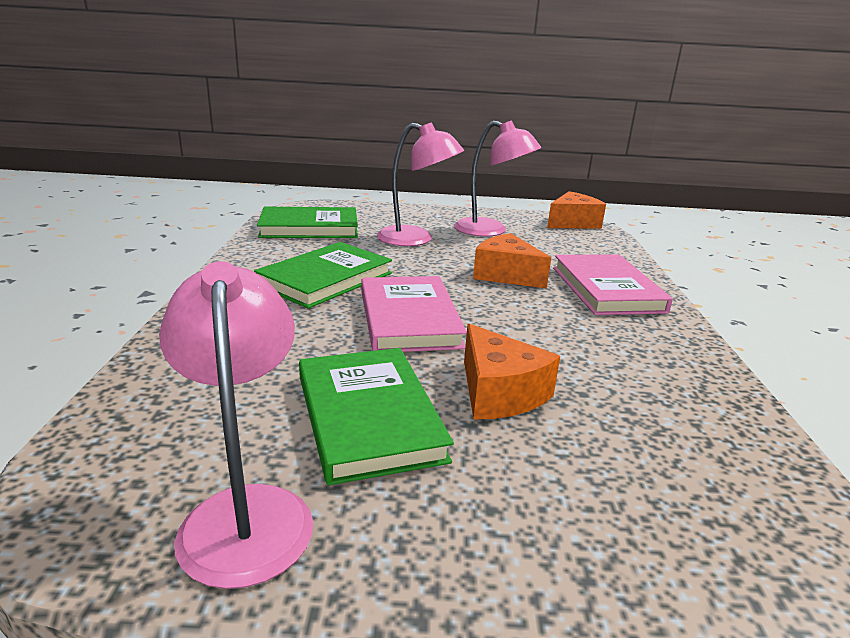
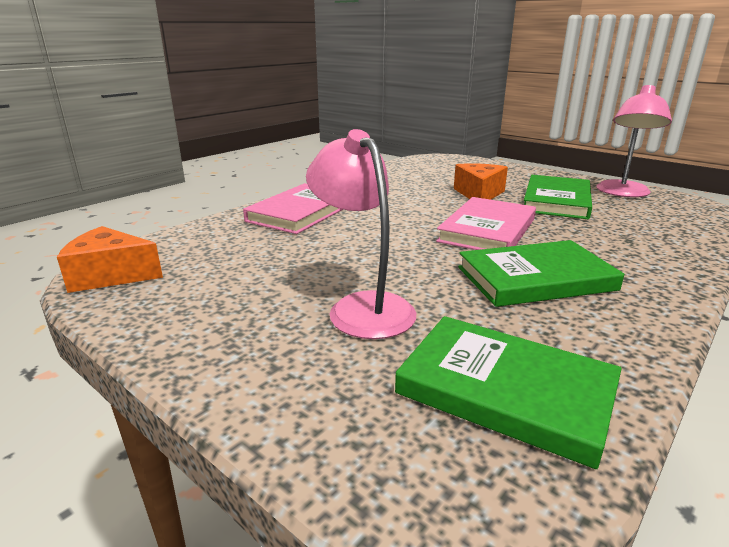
camera: 140 degrees left, 0 degrees up
(491, 231) = (239, 293): pink lamp -> none
(506, 275) = (351, 239): orange cheese -> none

